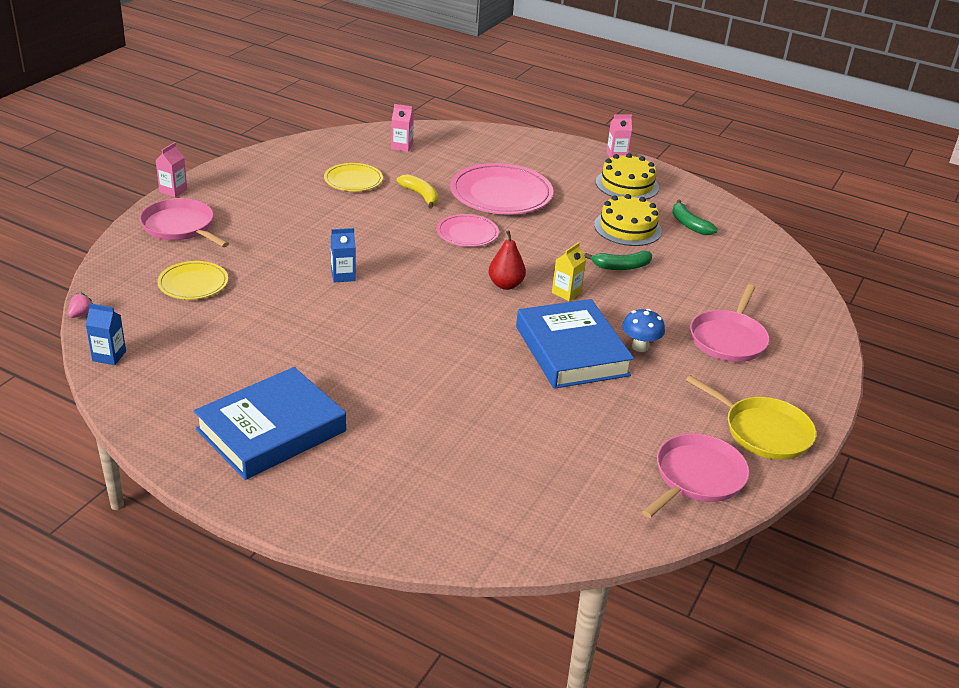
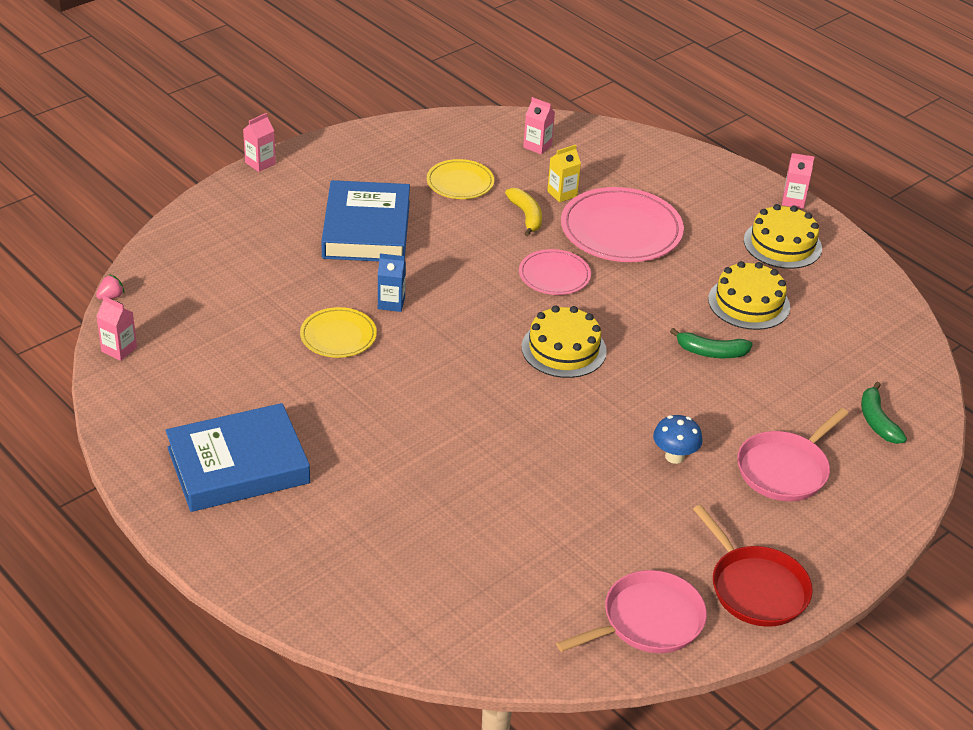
camera: 20 degrees right, 5 degrees up
(109, 356) = (119, 349): blue carton -> pink carton
(181, 227) = (249, 211): pink pan -> none
(193, 283) = (233, 282): yellow plate -> yellow plate (338, 336)
(505, 285) = (563, 349): red pear -> yellow cake
(566, 293) = (627, 373): yellow carton -> yellow carton (562, 194)
(571, 351) = (594, 445): blue book -> blue book (366, 229)
(689, 224) = (828, 312): green banana -> green banana (877, 421)
(763, 431) = (755, 588): yellow pan -> red pan

